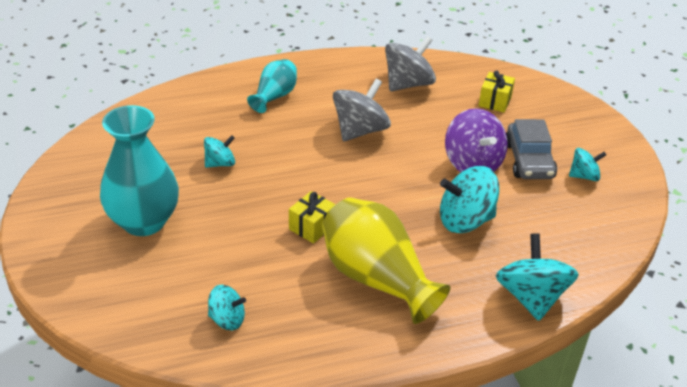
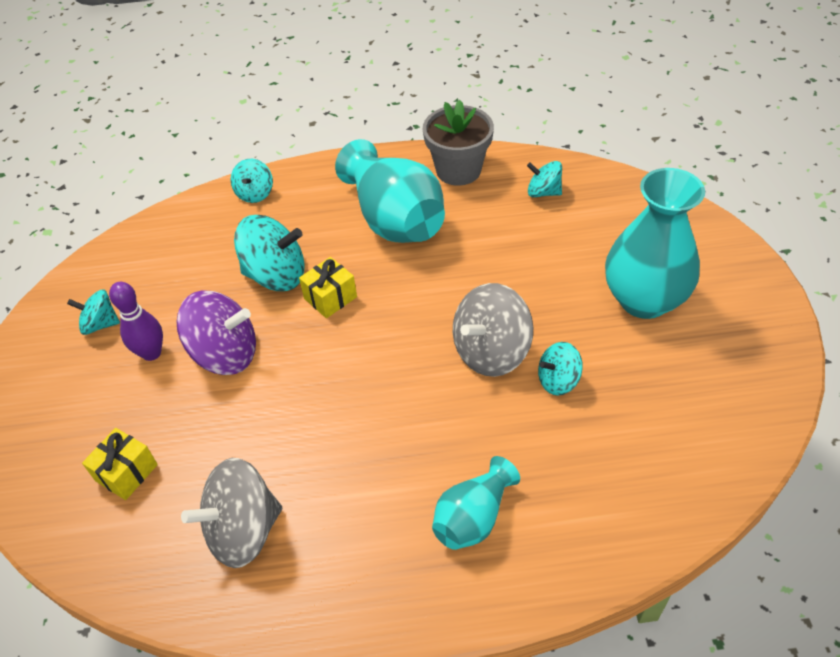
camera: 165 degrees left, 10 degrees up
(312, 227) = (450, 279): yellow gift -> yellow gift (330, 298)
(322, 341) = (458, 170): none -> grey flower pot
(360, 130) = (354, 426): grey spinning top -> grey spinning top (491, 351)
(377, 278) = (394, 219): yellow vase -> turquoise vase
(472, 164) = (225, 354): purple spinning top -> purple spinning top turned 105 degrees clockwise
(528, 161) = (151, 353): grey car -> purple bowling pin
(531, 297) = (255, 193): turquoise spinning top -> turquoise spinning top, size x0.57

